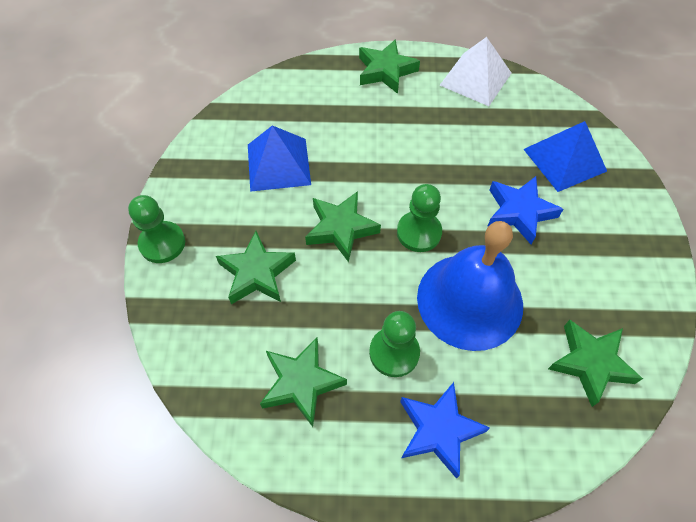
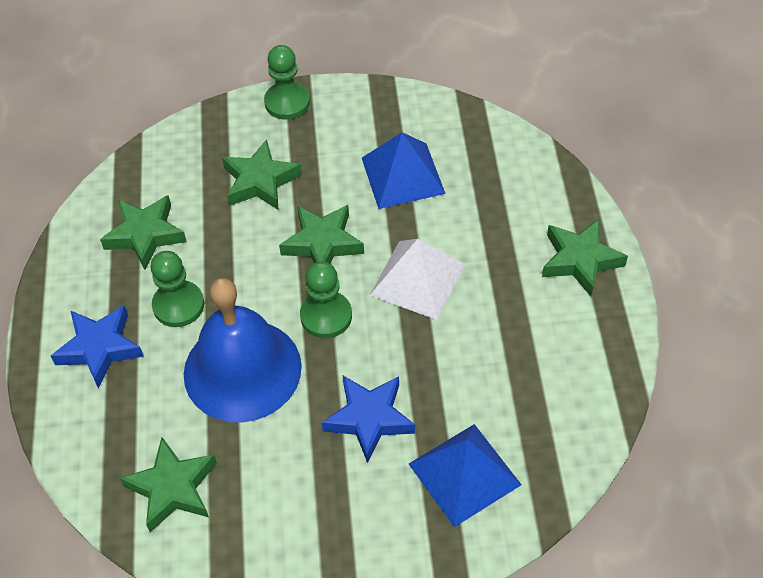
camera: 85 degrees right, 5 degrees down
(475, 79) = (593, 365): white pyramid -> white pyramid (417, 279)

